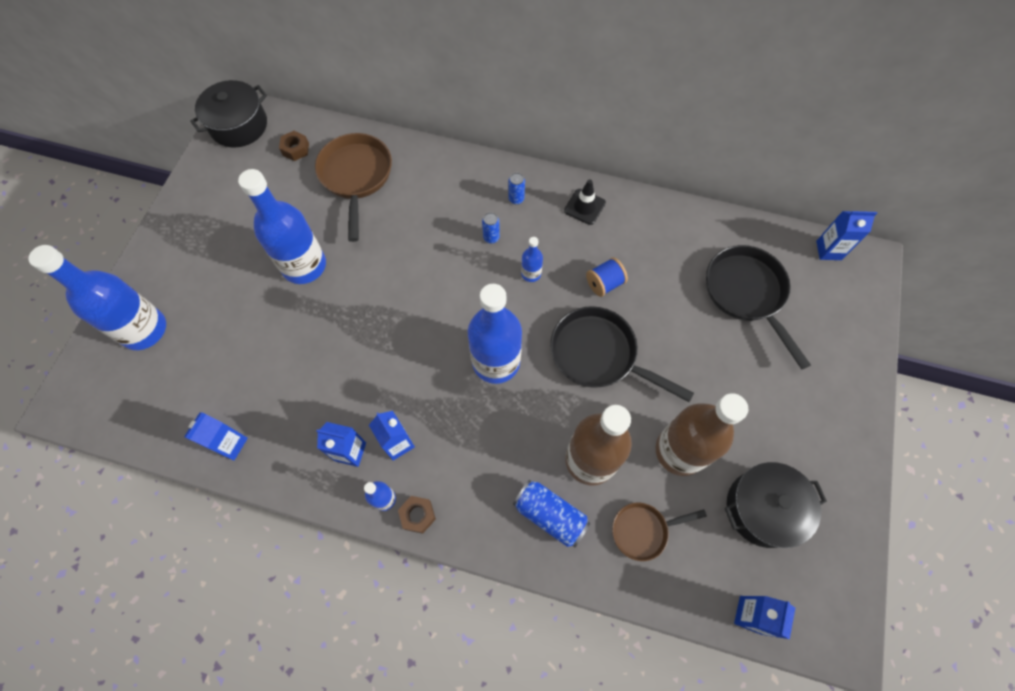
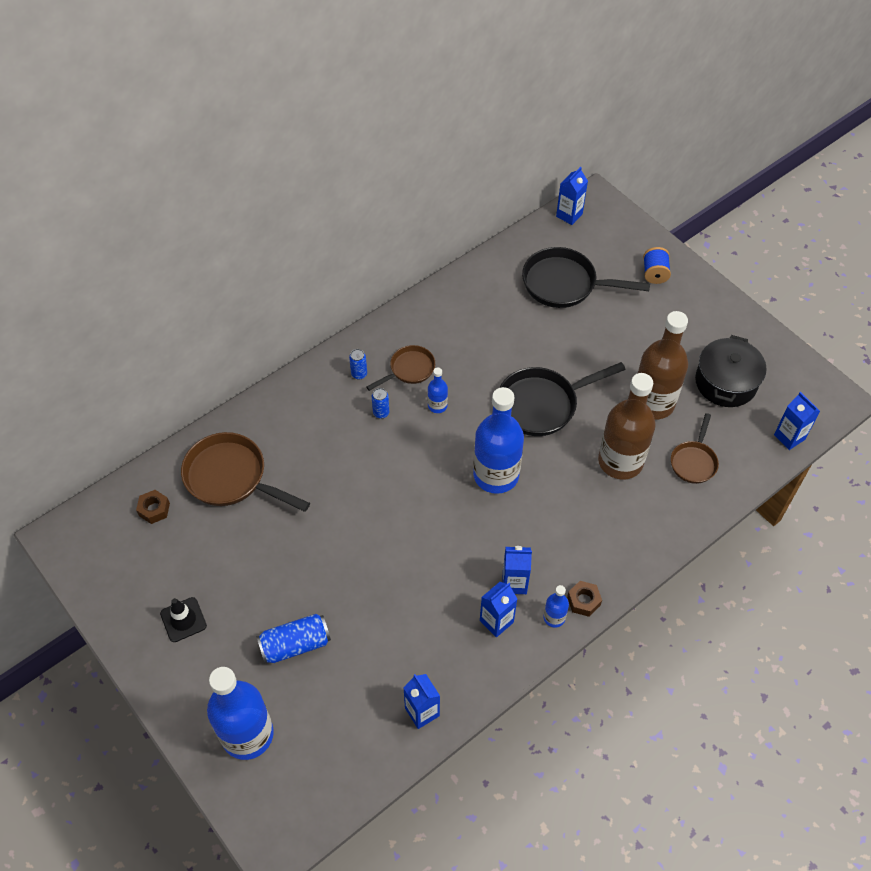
camera: 55 degrees left, 10 degrees down
(239, 125) = (79, 543): black pot -> none
(304, 266) = (290, 566): blue bottle -> none
(550, 231) = (409, 369): none -> brown pan
(550, 515) = (644, 512): blue can -> blue can (295, 644)
(584, 207) = (407, 333): black traffic cone -> black traffic cone (183, 620)
(604, 283) = (486, 363): blue spool -> blue spool (654, 273)

